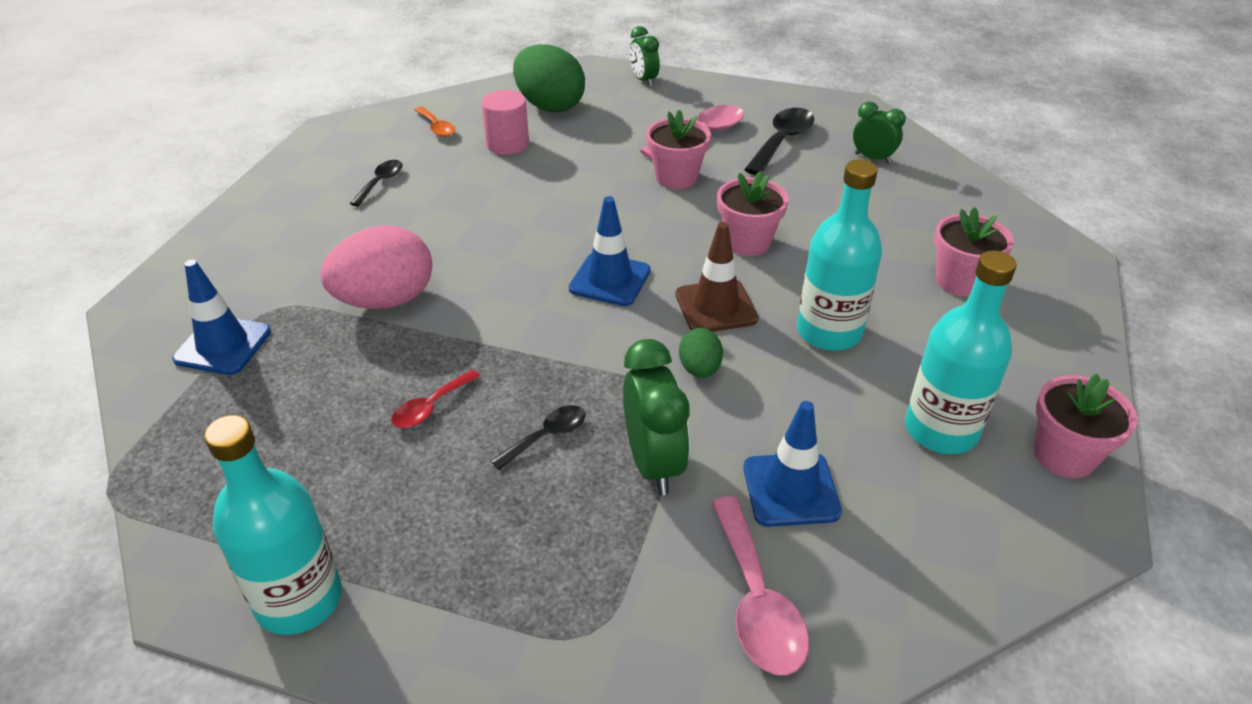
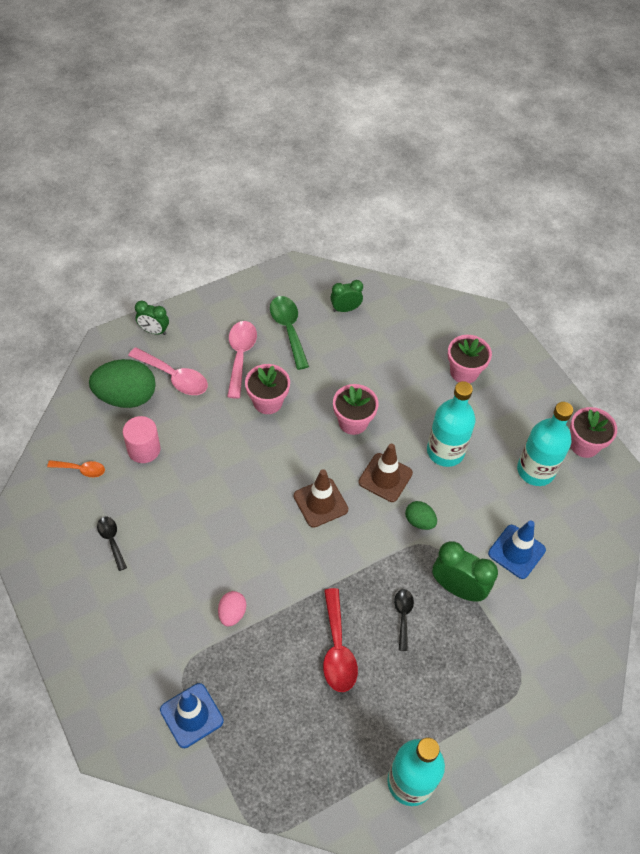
camera: 50 degrees left, 15 degrees up
(385, 300) = (232, 613): pink egg -> pink egg, size x0.50
(430, 407) = (337, 649): red spoon -> red spoon, size x1.69
(610, 280) = (320, 503): blue traffic cone -> brown traffic cone
(757, 601) = (556, 613): pink spoon -> pink spoon (174, 377)
(782, 141) = (288, 329): black spoon -> green spoon

